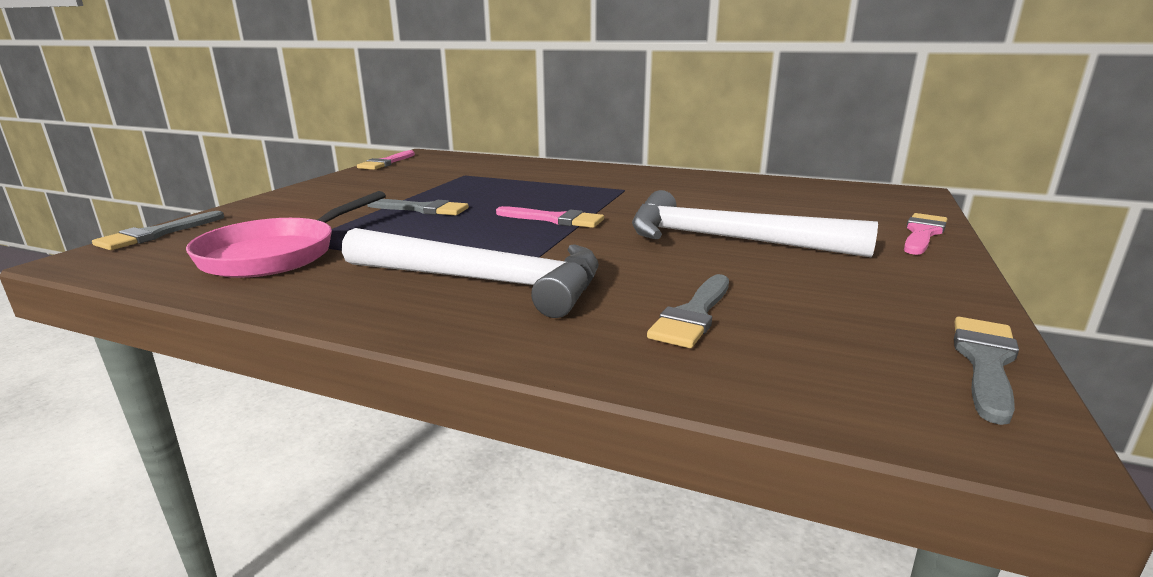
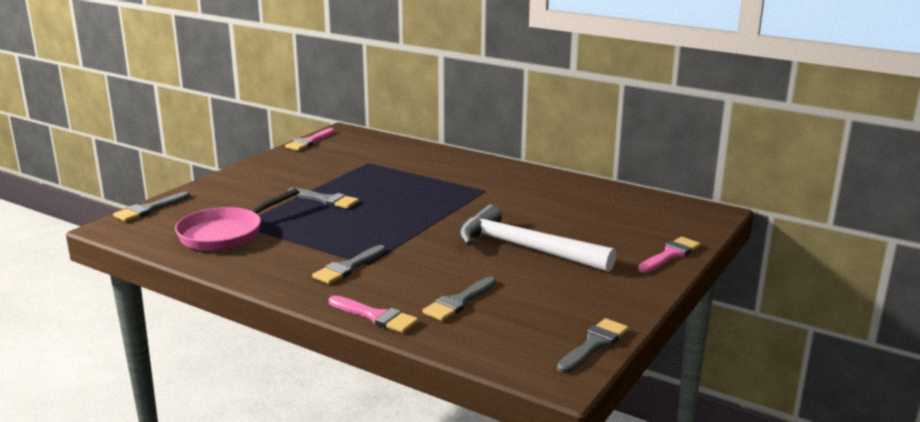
camera: 10 degrees right, 0 degrees up
(484, 282) = (348, 267): white hammer -> grey brush
(555, 219) = (416, 218): pink brush -> pink brush (376, 316)

